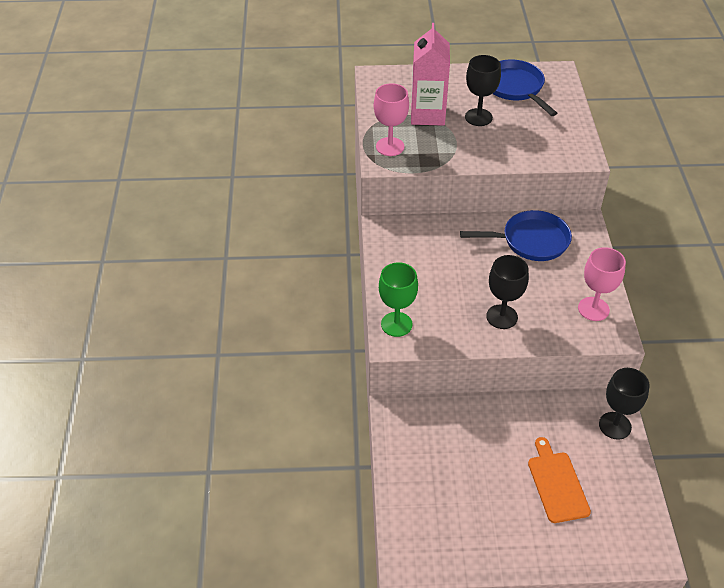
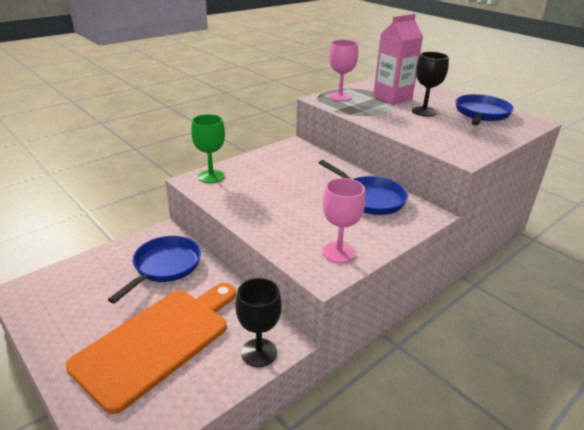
camera: 50 degrees right, 15 degrees down
(455, 435) = (164, 266): none -> blue pan
(502, 317) = (271, 213): black goblet -> none
(557, 484) = (157, 341): orange cutting board -> orange cutting board, size x1.84

